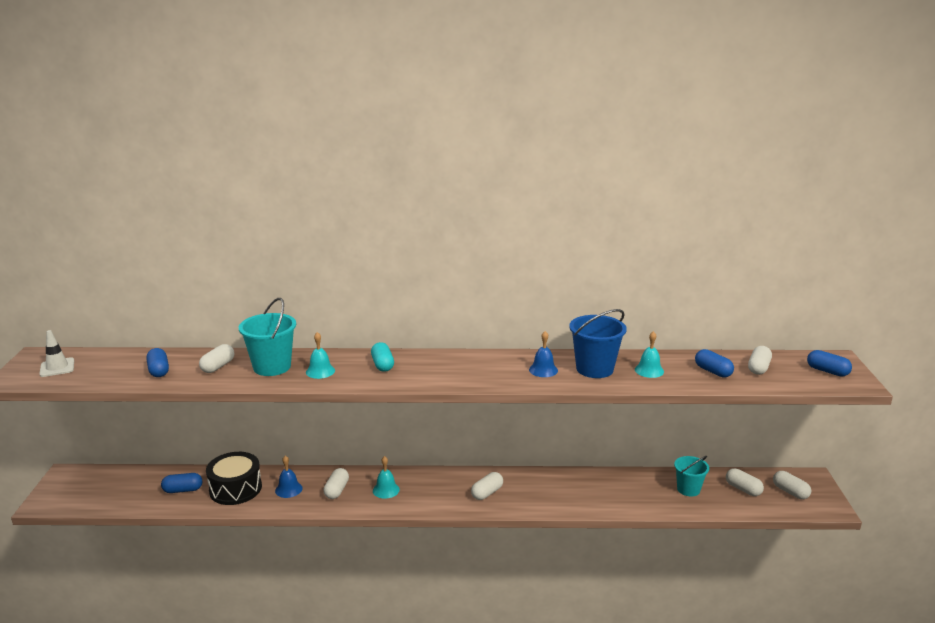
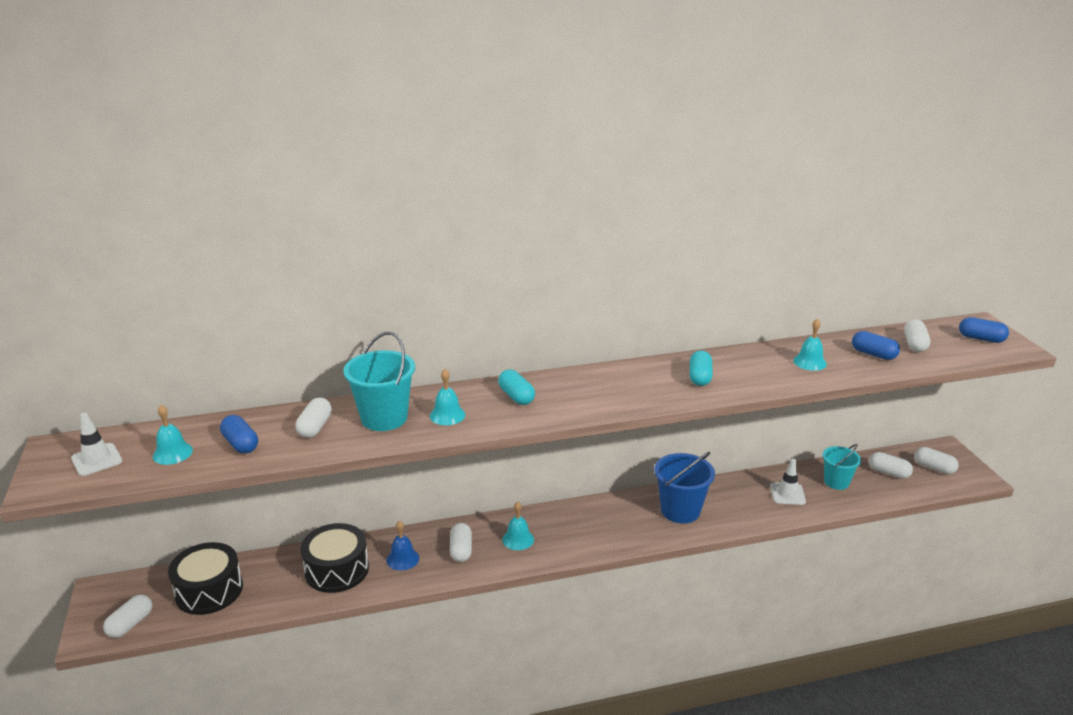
camera: 15 degrees left, 5 degrees up
(109, 370) = (172, 453): none -> turquoise bell
(137, 487) = (209, 590): none -> black drum
(183, 490) = (270, 583): blue capsule -> none
(487, 493) = (632, 523): white capsule -> white capsule (130, 624)
(543, 370) = (700, 377): blue bell -> turquoise capsule
(594, 369) = (753, 368): blue bucket -> blue bucket (680, 510)
(637, 492) = (787, 494): none -> white traffic cone

